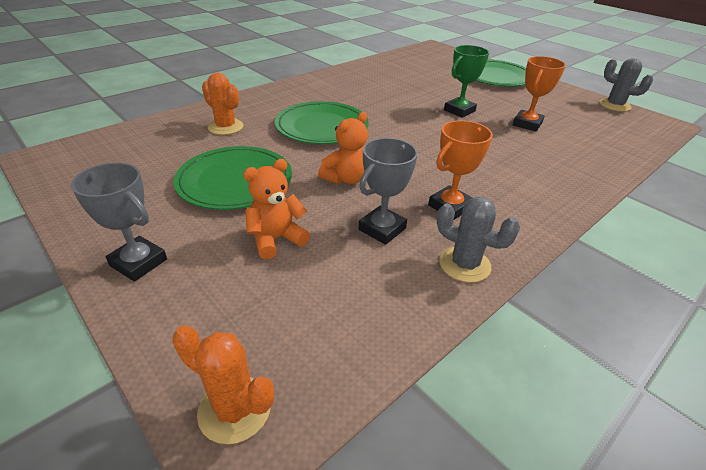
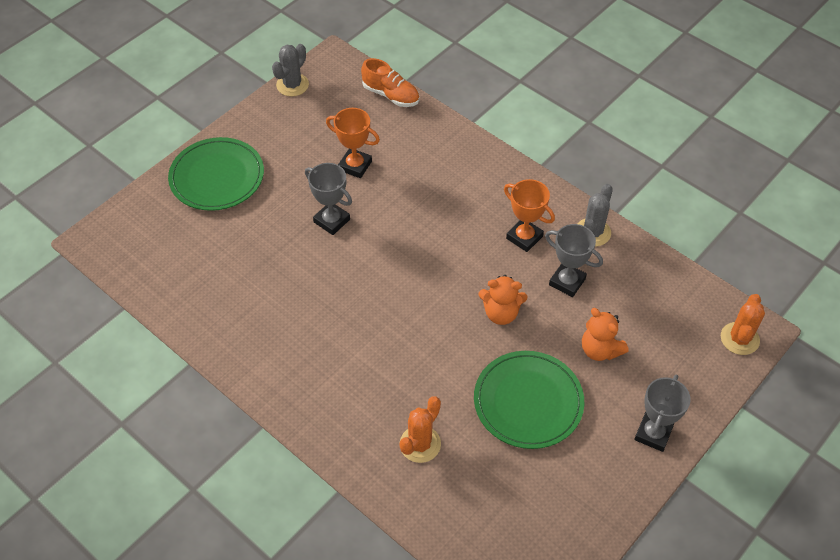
camera: 95 degrees left, 15 degrees up
(322, 126) = (399, 348): green plate -> none
(346, 179) = (501, 313): orange teddy bear -> orange teddy bear turned 150 degrees clockwise
(459, 111) = (332, 221): green trophy -> grey trophy
(635, 148) = (391, 95): none -> orange shoe

